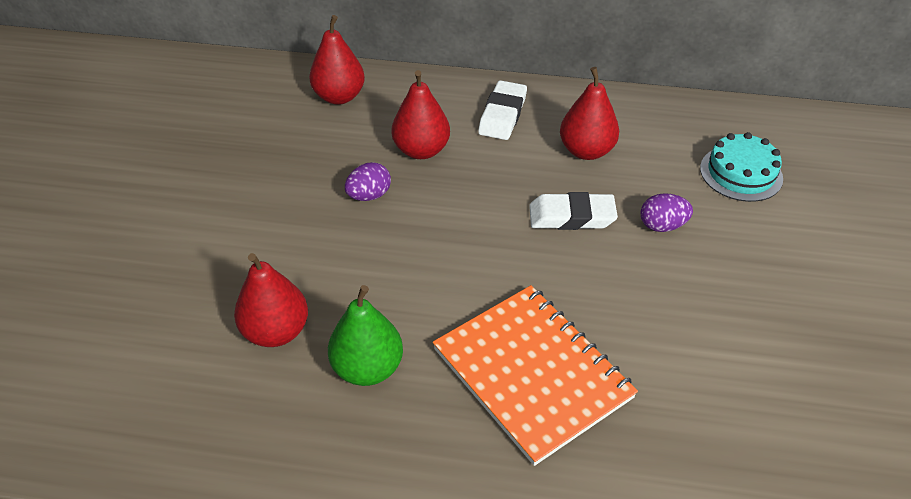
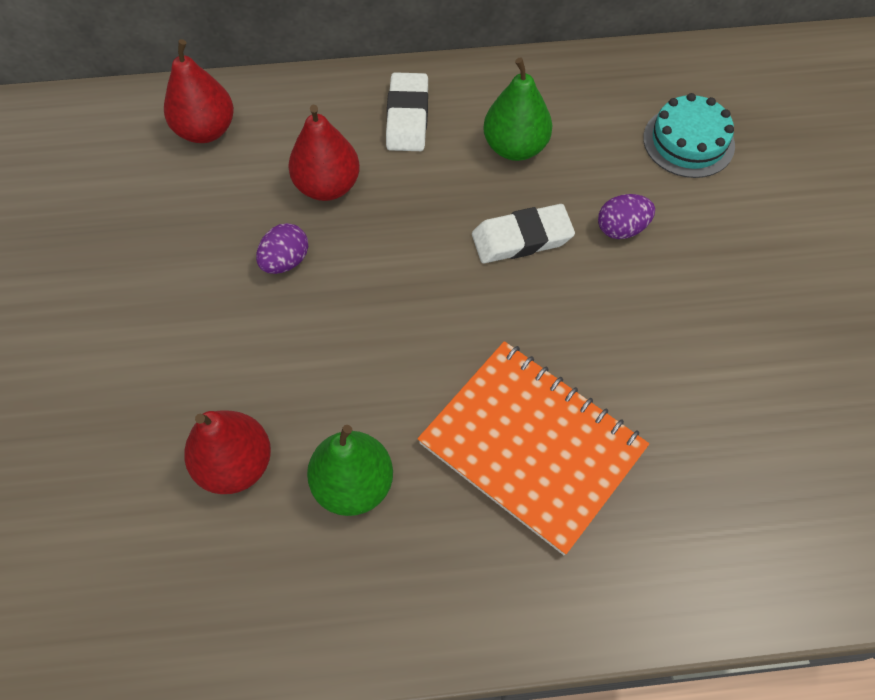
camera: 15 degrees left, 15 degrees up
(586, 151) = (515, 147): red pear -> green pear

